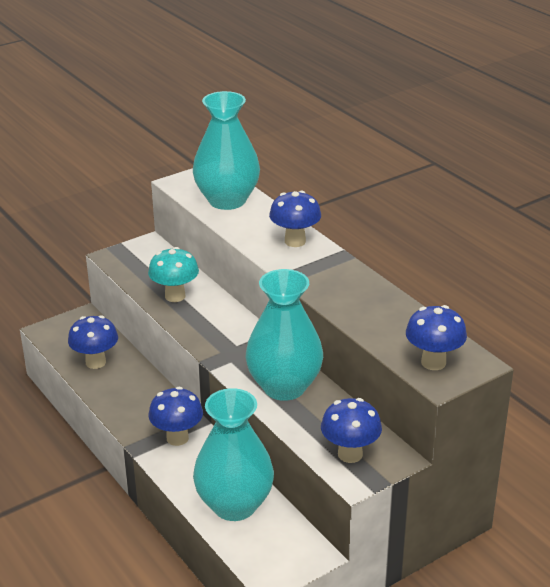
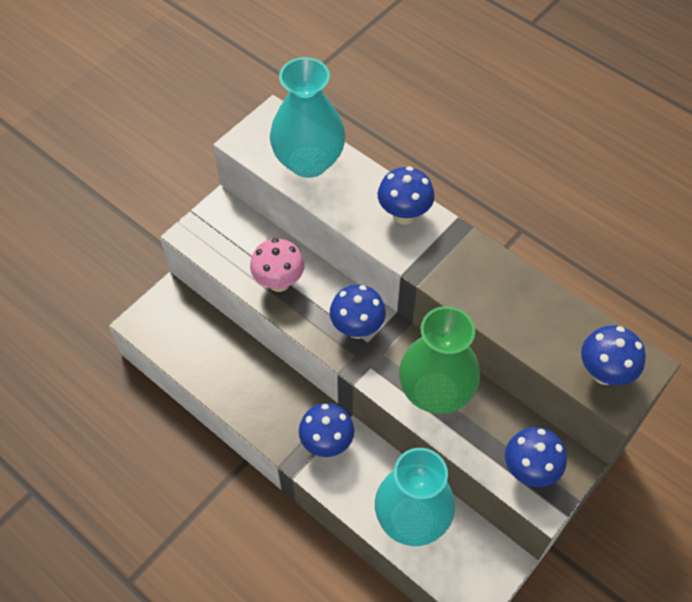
camera: 15 degrees left, 25 degrees up
(95, 362) = (207, 357): blue mushroom -> blue mushroom (357, 328)
(175, 296) = (279, 282): turquoise mushroom -> pink mushroom
(284, 387) = (436, 392): turquoise vase -> green vase

